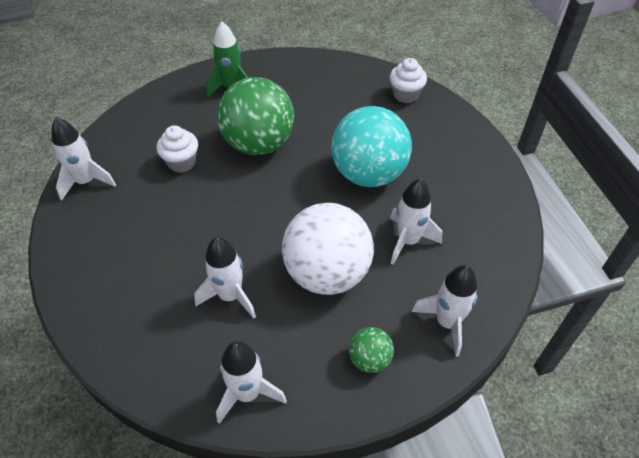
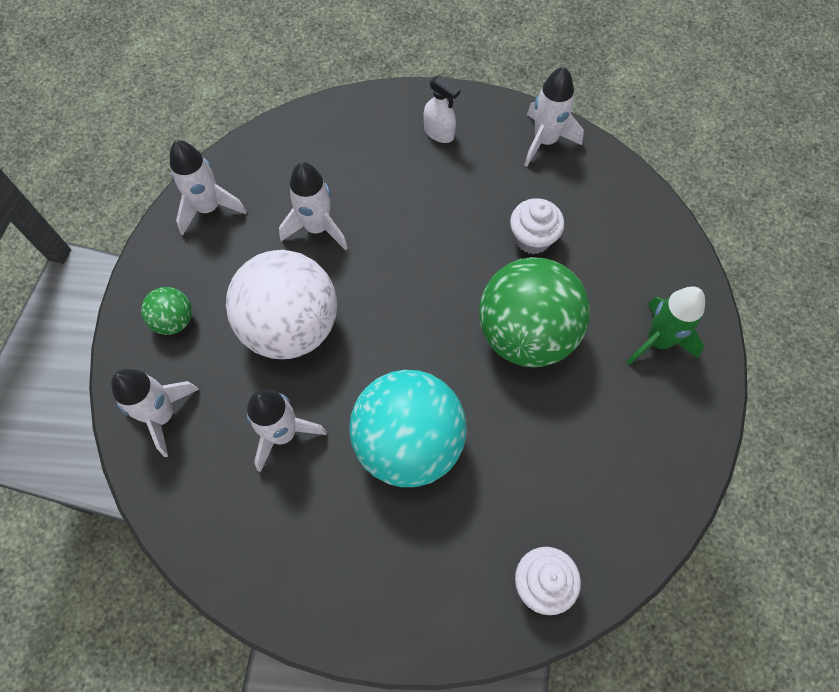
camera: 115 degrees right, 15 degrees up
(98, 250) = (439, 133): none -> white spray bottle

